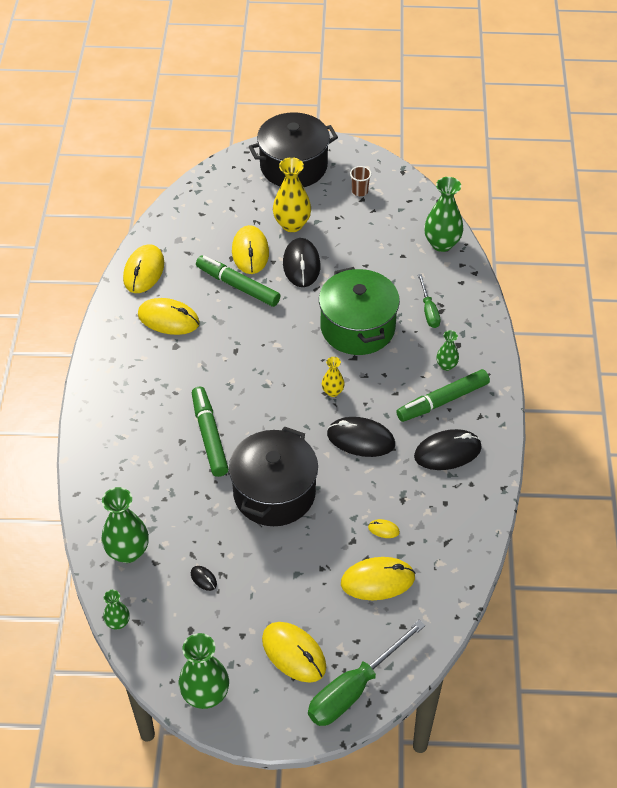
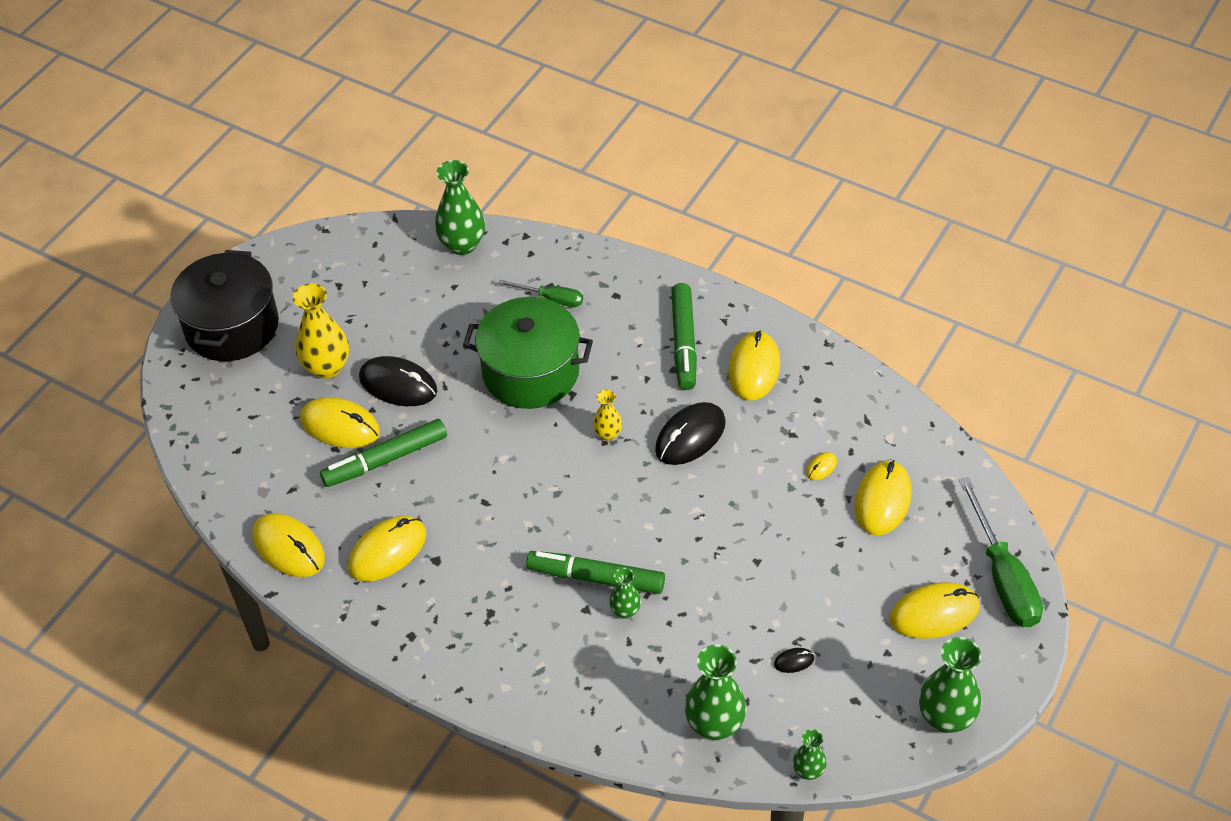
camera: 60 degrees left, 0 degrees up
(274, 492) = (715, 546): black pot -> none
(360, 191) = (324, 282): brown cup -> none
(446, 365) = (638, 318): green vase -> green vase (625, 611)
(447, 452) = (754, 368): black mouse -> yellow mouse

